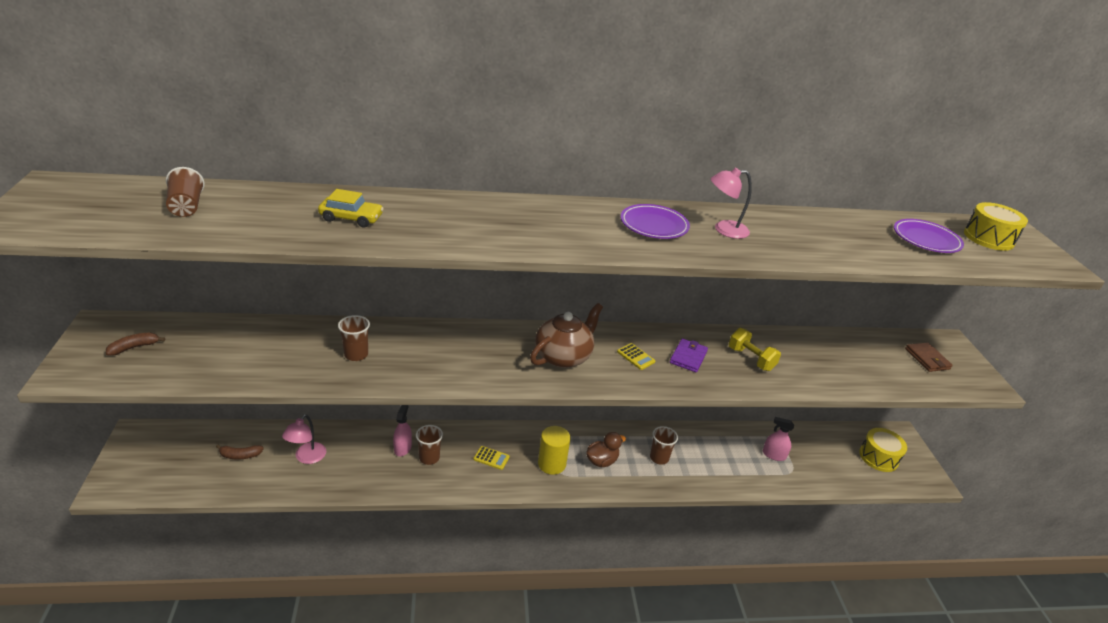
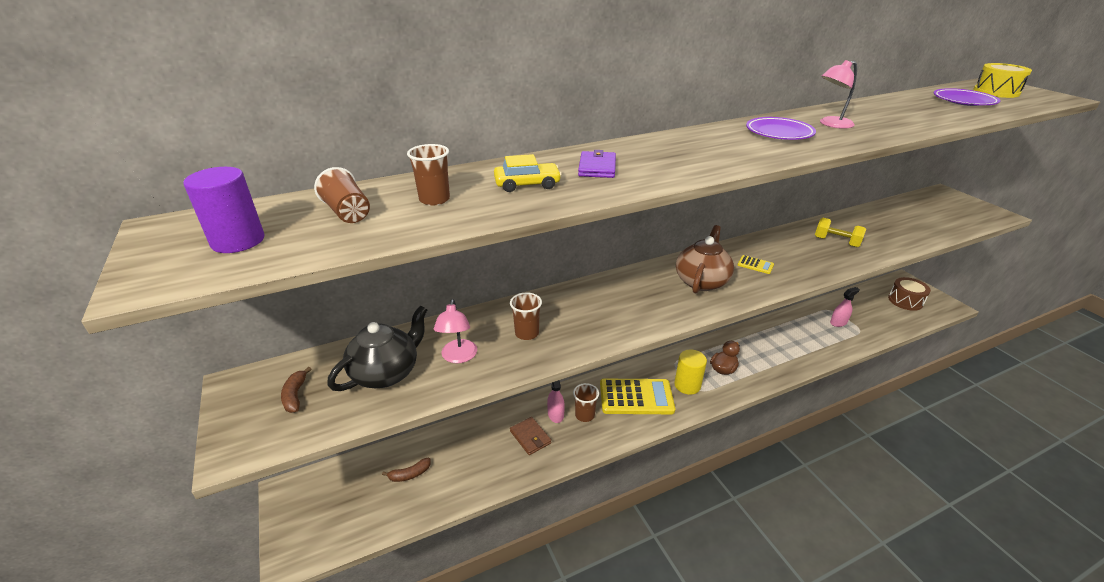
camera: 15 degrees left, 0 degrees up
(90, 209) = (238, 241): none -> purple cylinder
(134, 347) = (295, 395): brown banana -> brown banana turned 45 degrees counterclockwise
(215, 351) = (386, 373): none -> black teapot
(307, 458) = (475, 454): pink lamp -> pink lamp (458, 357)
(491, 458) = (636, 397): yellow calculator -> yellow calculator, size x2.36
(659, 458) = (762, 352): brown cup -> brown cup (434, 199)
(688, 357) = (793, 254): purple wallet -> purple wallet (597, 167)
(774, 455) = (838, 322): pink spray bottle -> pink spray bottle turned 150 degrees clockwise
(878, 457) = (905, 301): yellow drum -> brown drum
(927, 359) = (945, 208): brown wallet -> brown wallet (530, 437)

